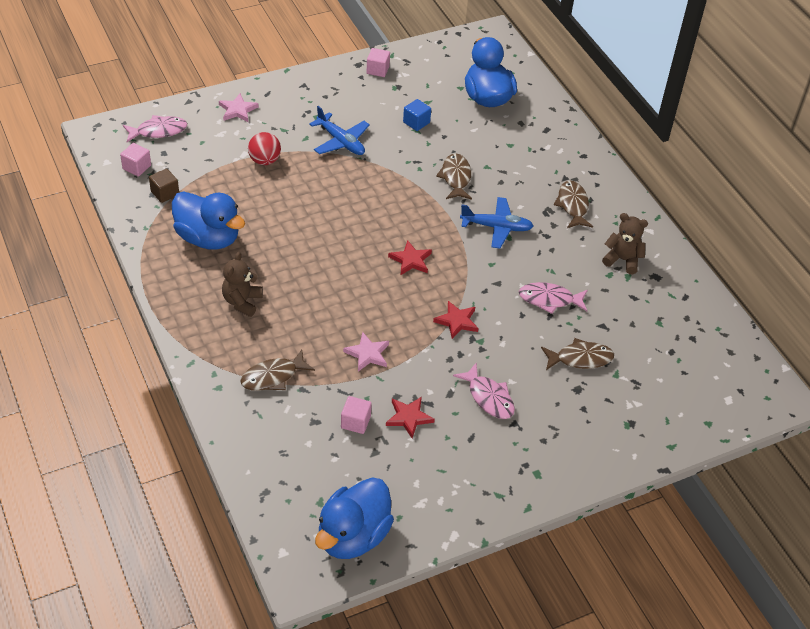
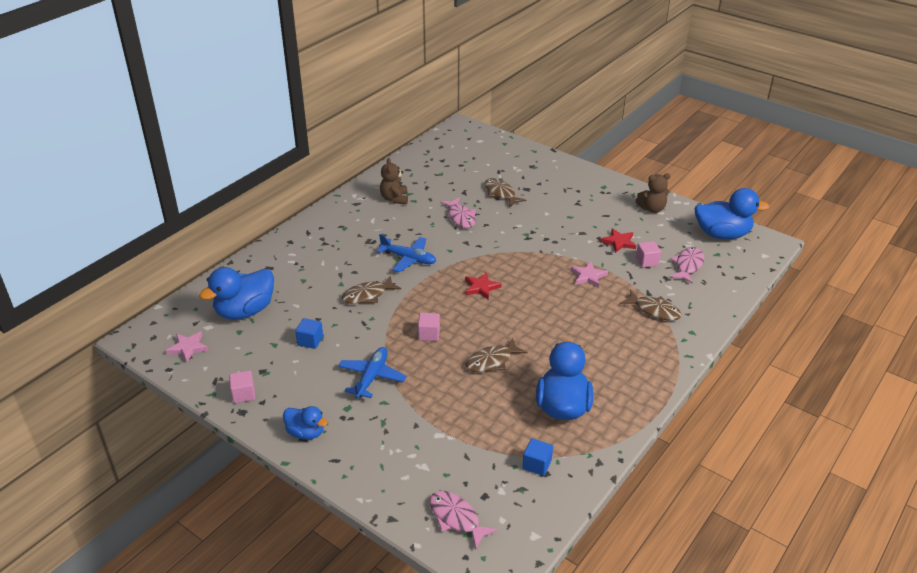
camera: 115 degrees left, 10 degrees down
(137, 167) = (521, 506): pink cube -> pink cube (429, 334)
(165, 193) = (537, 464): brown cube -> blue cube
(238, 110) = (377, 470): pink star -> pink star (188, 348)
(242, 302) = (607, 355): brown teddy bear -> brown teddy bear (652, 209)
(264, 160) = (436, 416): red ball -> none
(308, 88) = (306, 433): none -> blue duck
(457, 321) = (519, 248): red star -> none
(488, 397) = (569, 217): pink fish -> pink fish (688, 265)
(496, 227) = (409, 259): blue plane -> blue plane turned 135 degrees clockwise
(572, 205) = (354, 232): brown fish -> brown fish (492, 361)

